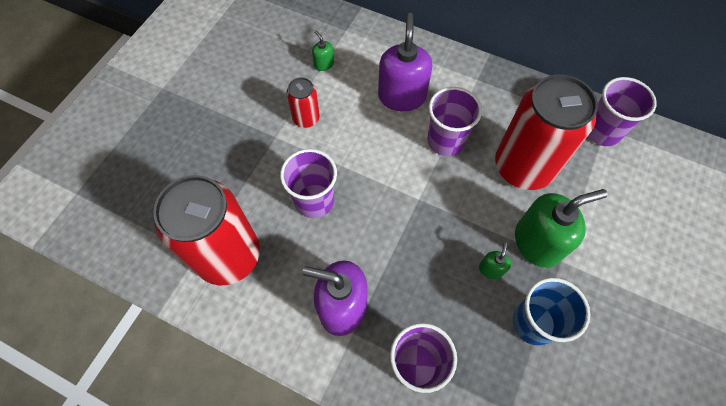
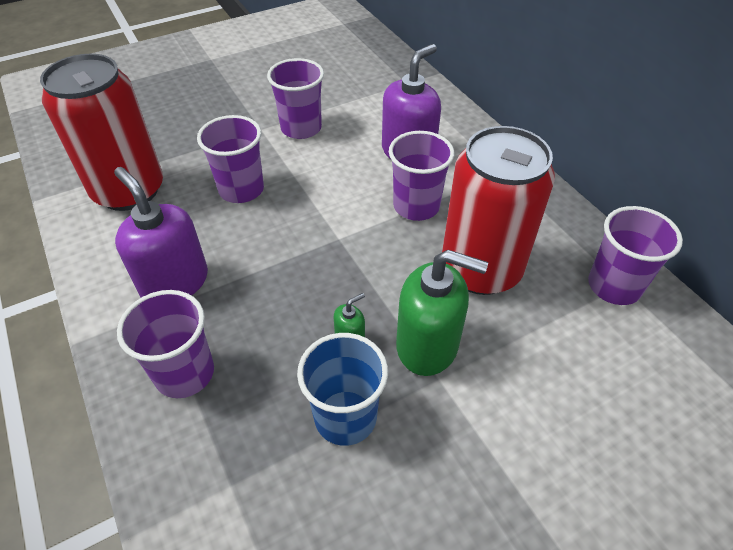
camera: 35 degrees right, 15 degrees down
(306, 118) = (301, 128): red can -> purple cup
(323, 64) = (359, 98): green soap dispenser -> none

